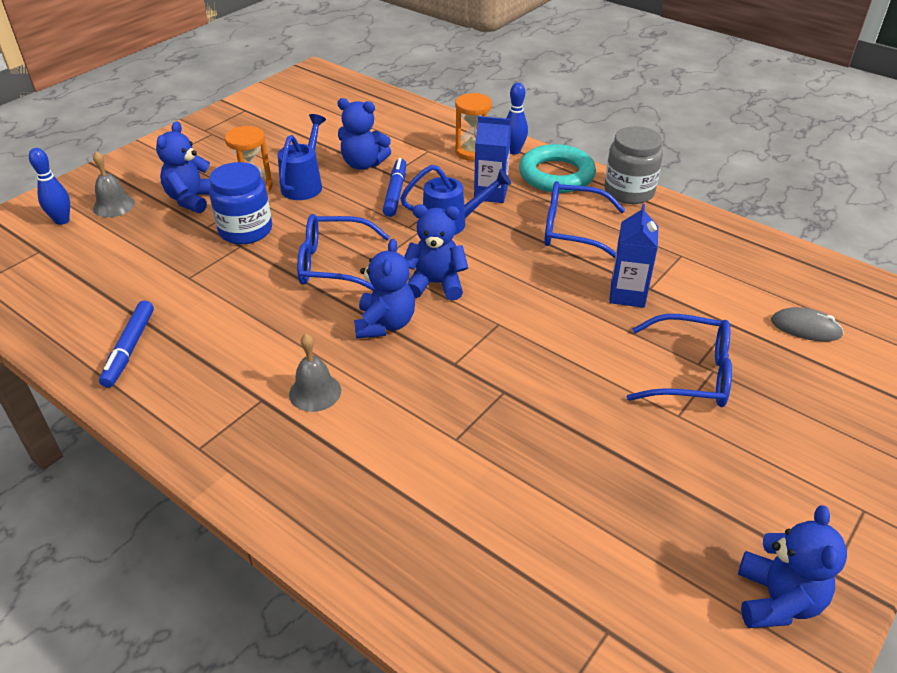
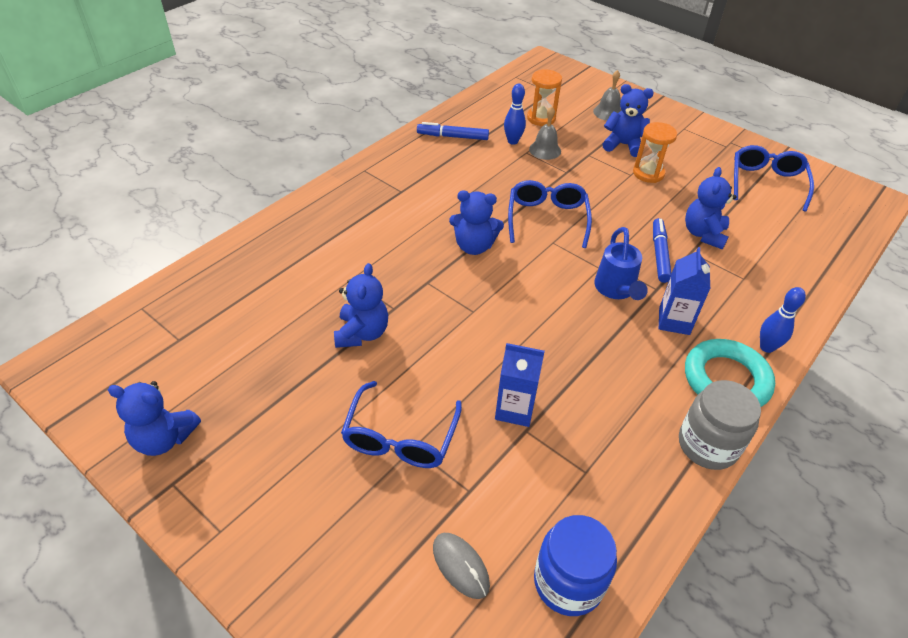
camera: 90 degrees right, 5 degrees up
(62, 220) = (586, 95): blue bowling pin -> blue bowling pin (512, 141)
(245, 230) = (586, 173): blue jar -> blue jar (568, 582)
(304, 184) = (660, 200): blue watering can -> none
(315, 392) = (405, 213): grey bell -> grey bell (545, 150)
(395, 192) = (659, 254): blue marker -> blue marker turned 90 degrees counterclockwise
(436, 284) = (525, 276): blue teddy bear -> blue teddy bear (362, 333)
(472, 152) = (753, 312): orange hourglass -> orange hourglass (541, 118)
(573, 230) = (618, 380): blue glasses -> blue glasses (766, 183)
(805, 328) = (460, 566): grey mouse -> grey mouse turned 60 degrees counterclockwise

